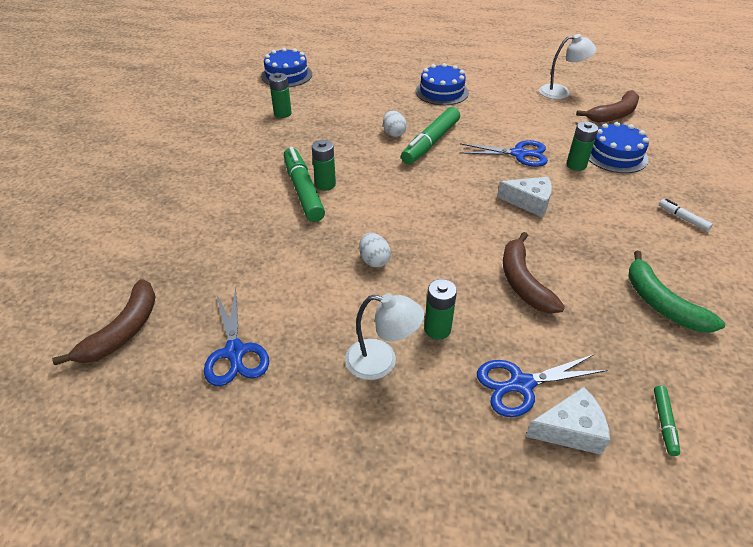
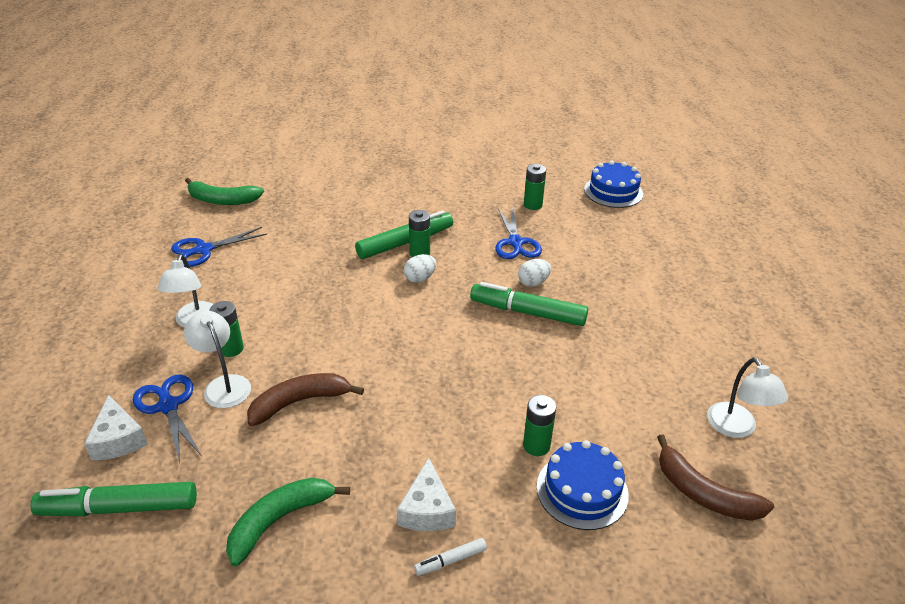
camera: 75 degrees right, 5 degrees down
(123, 331) = (222, 200): brown banana -> green banana
(374, 260) = (314, 300): white egg -> white egg (420, 278)
(441, 92) = (654, 308): blue cake -> none
(493, 337) = (224, 385): none -> white lamp
(518, 154) = (538, 388): blue scissors -> blue scissors (515, 242)
(529, 202) = (438, 402): white cheese -> white cheese (427, 509)
(664, 423) = (119, 508): green marker -> green marker, size x2.15
(683, 218) = (450, 560): white marker -> white marker turned 150 degrees counterclockwise

